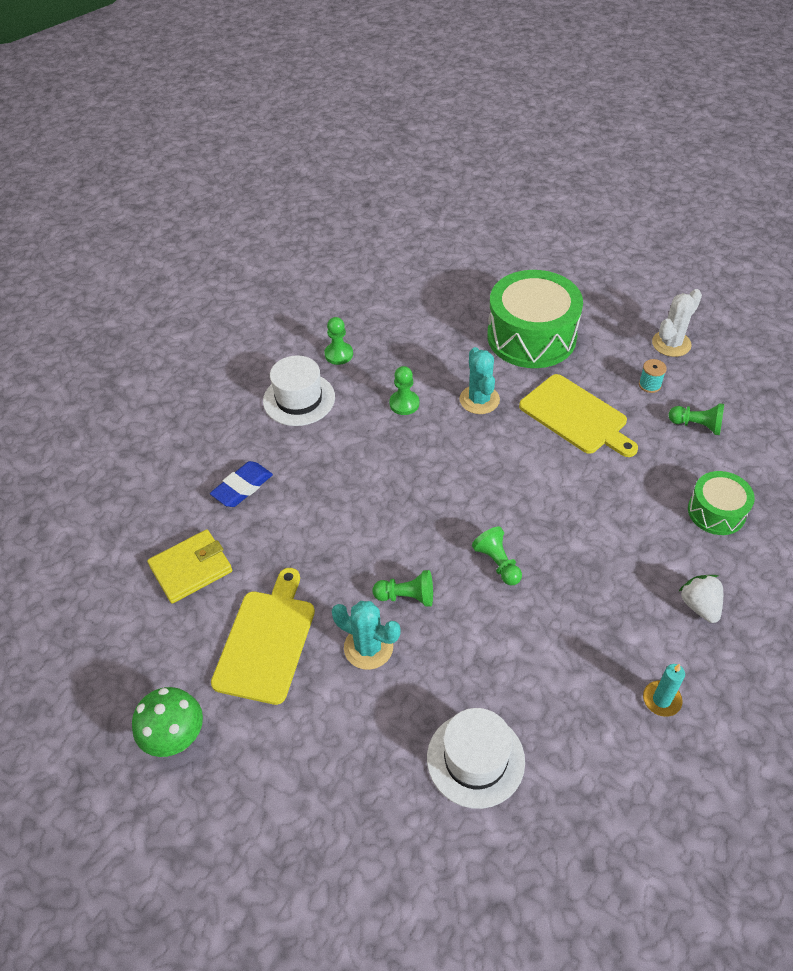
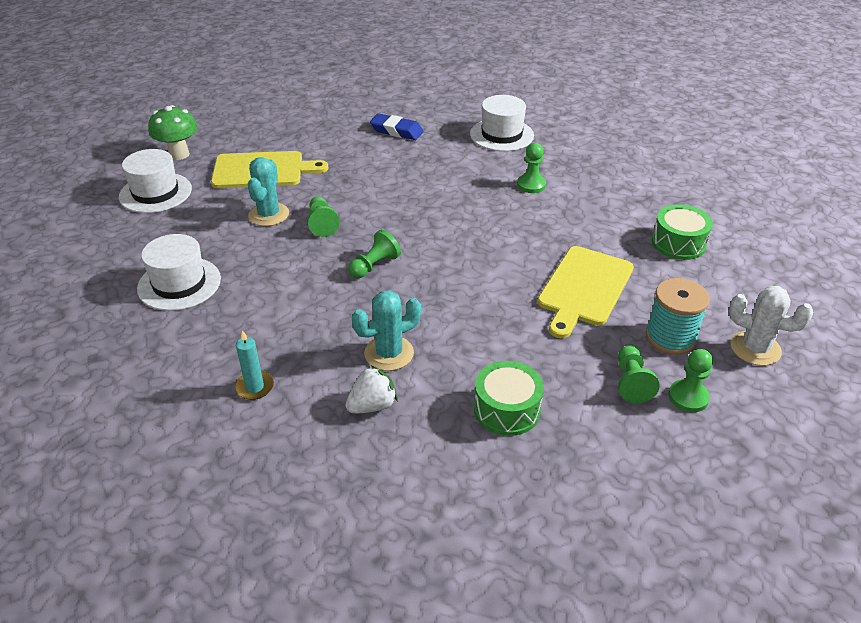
camera: 70 degrees right, 10 degrees down
(191, 569) = (314, 128): yellow wallet -> none
(265, 776) = (155, 193): none -> white hat
(339, 354) = (566, 142): green pawn -> green pawn (688, 397)
(479, 400) = (565, 225): turquoise cactus -> turquoise cactus (389, 353)
(531, 337) = (678, 243): green drum -> green drum, size x0.53
(649, 385) = (670, 337): turquoise spool -> turquoise spool, size x1.86

